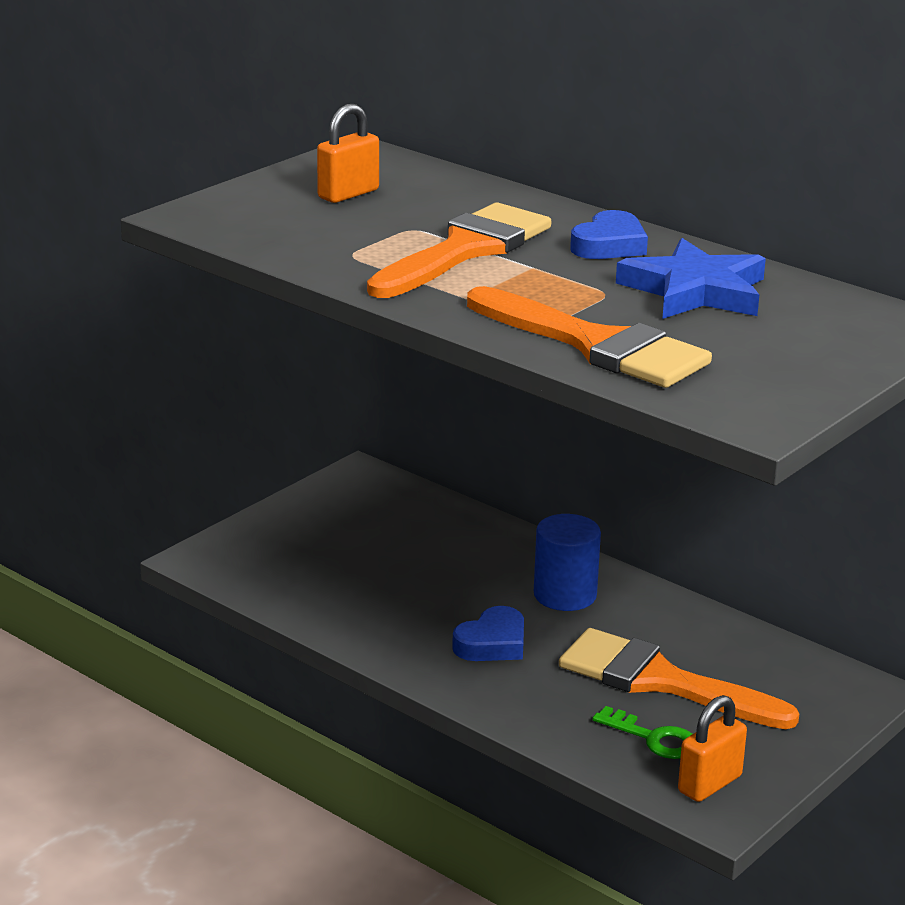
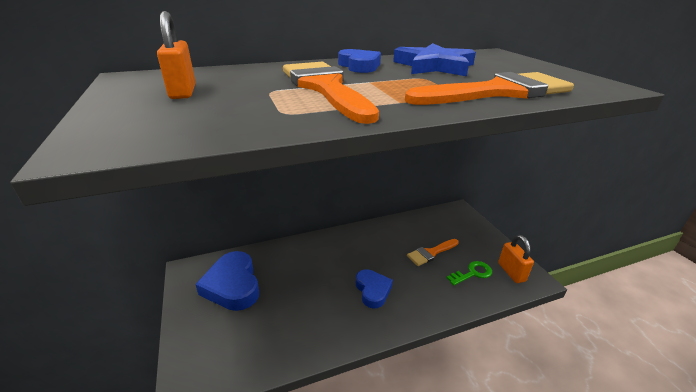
camera: 60 degrees left, 5 degrees up
(371, 521) = (233, 285): none -> blue heart
(565, 595) = (350, 251): blue cylinder -> none
(661, 681) = (431, 253): orange brush -> orange brush, size x0.56

